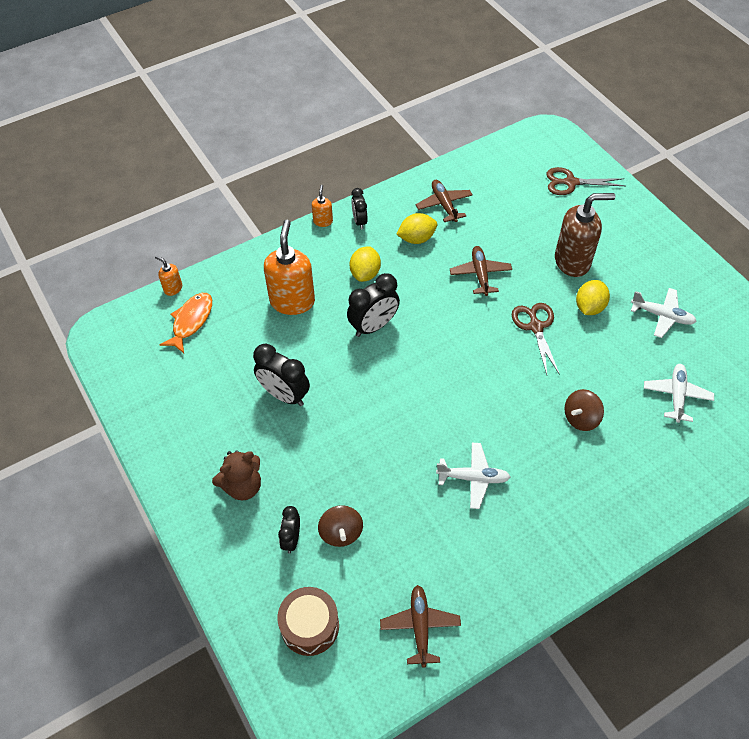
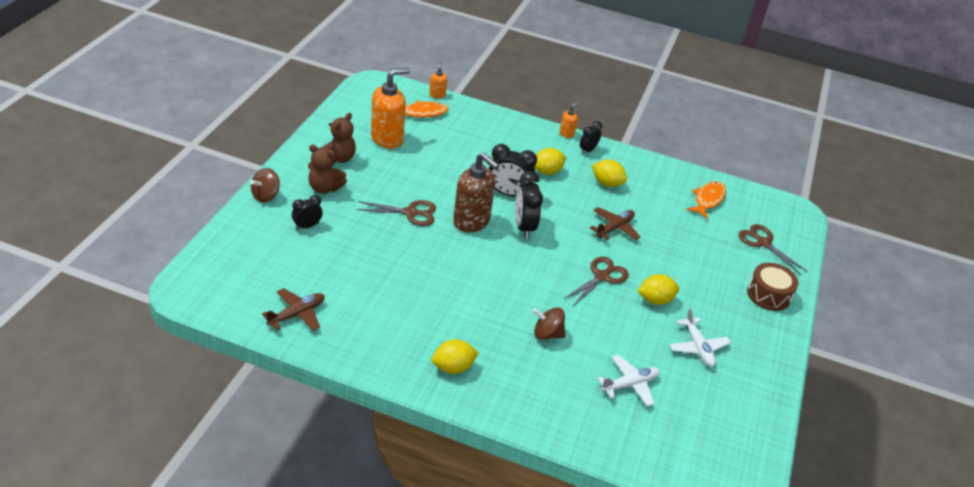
camera: 45 degrees right, 15 degrees down
(203, 444) = (338, 158): none -> brown teddy bear
(284, 395) = (409, 177): black clock -> black clock (524, 227)
(292, 301) = (485, 148): orange soap dispenser -> orange soap dispenser (387, 139)
(310, 626) = (253, 261): brown drum -> brown drum (768, 295)
(340, 428) = (411, 213): none -> brown scissors
(341, 533) = (332, 247): brown spinning top -> brown spinning top (266, 196)
(444, 205) = (654, 184): brown plane -> none
(473, 478) = (436, 295): white plane -> none
(492, 181) = (708, 200): none -> orange fish
(572, 261) = (687, 274): brown soap dispenser -> brown soap dispenser (471, 222)
(577, 524) = (453, 367): none -> yellow lemon

